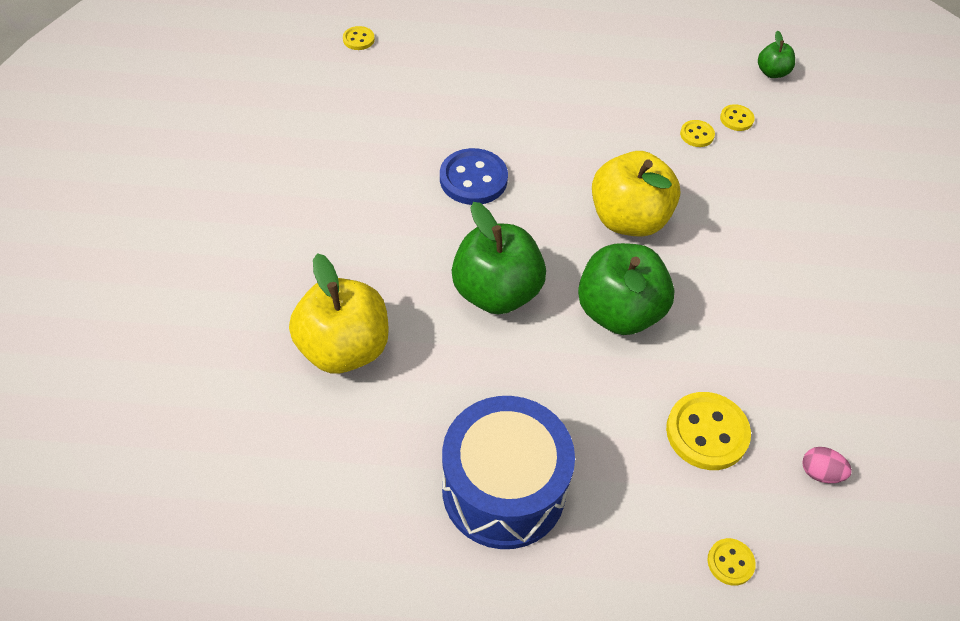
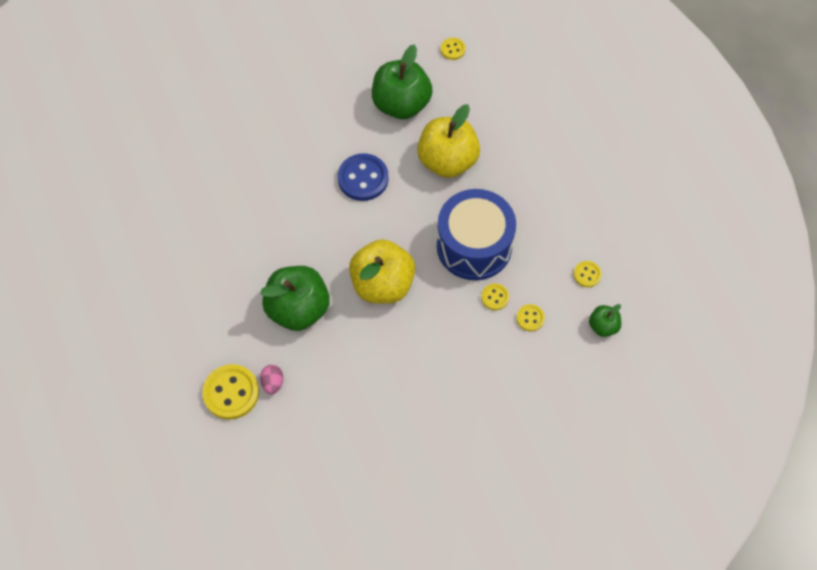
camera: 65 degrees right, 10 degrees up
(344, 348) = (191, 175): yellow apple -> yellow apple (447, 161)
(496, 292) = (275, 234): green apple -> green apple (401, 104)
(503, 489) = (138, 299): blue drum -> blue drum (474, 246)
(730, 562) = (147, 435): yellow button -> yellow button (587, 274)
(820, 473) = (234, 468): pink egg -> pink egg (273, 383)

